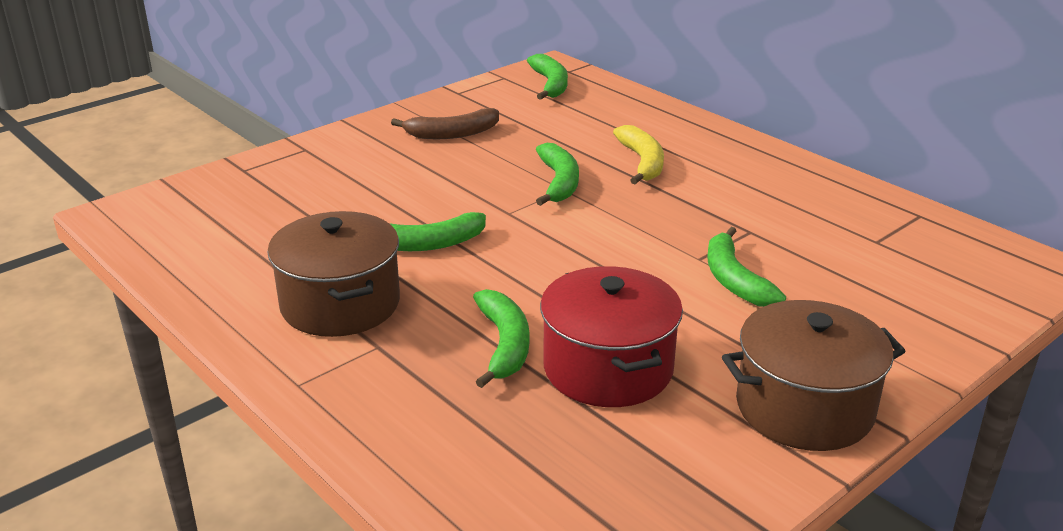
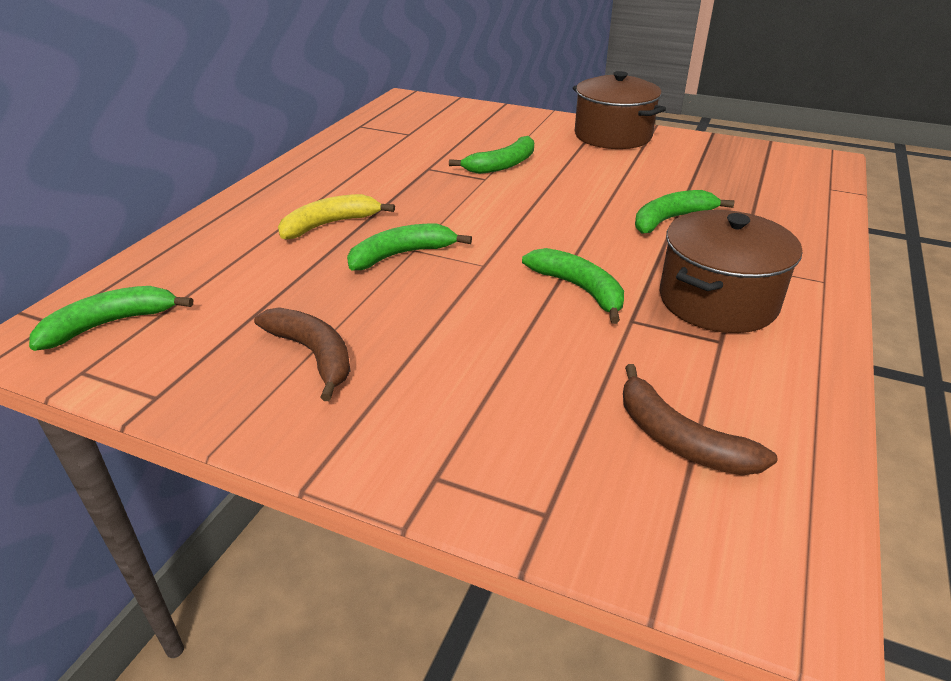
camera: 115 degrees left, 5 degrees up
(235, 224) = (679, 439): none -> brown banana
(608, 368) = (648, 184): red pot -> none

